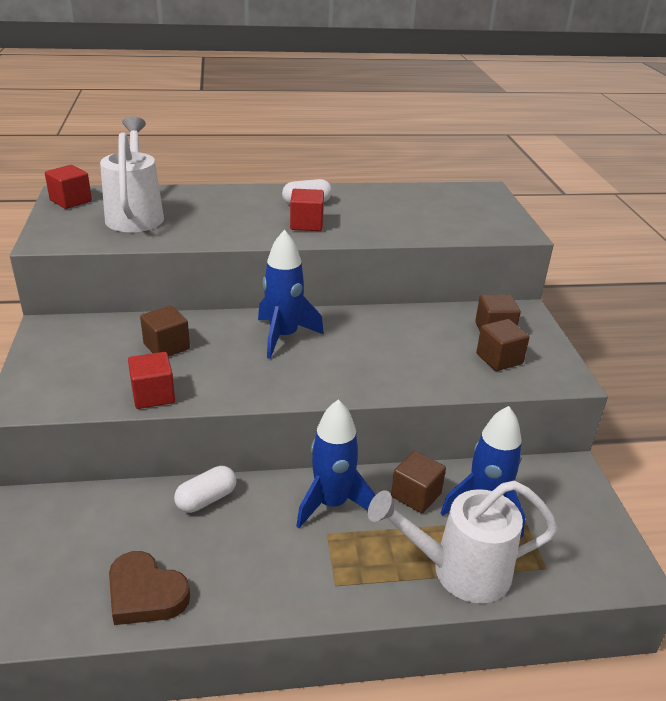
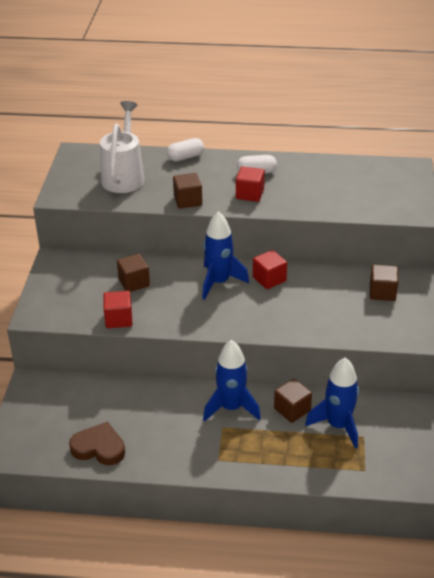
camera: 15 degrees right, 5 degrees up
(71, 201) = (79, 159): red cube -> red cube (269, 279)
(145, 594) = (99, 448): brown heart -> brown heart turned 150 degrees clockwise
(206, 499) = (147, 394): white capsule -> white capsule (185, 157)
(460, 571) = (304, 463): white watering can -> none
(499, 359) = (375, 317): brown cube -> brown cube (188, 200)

